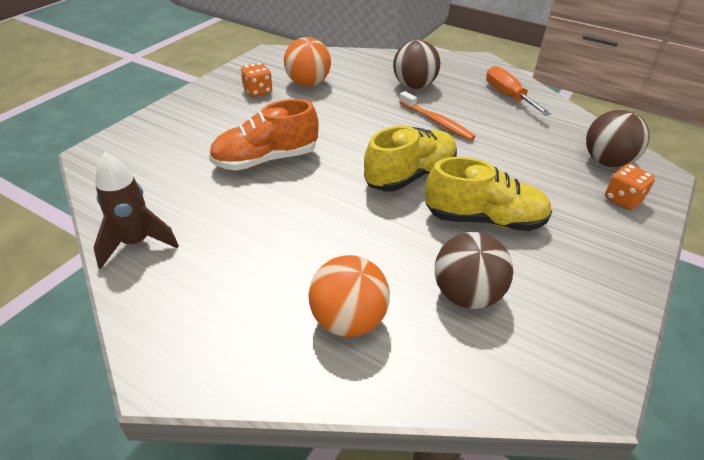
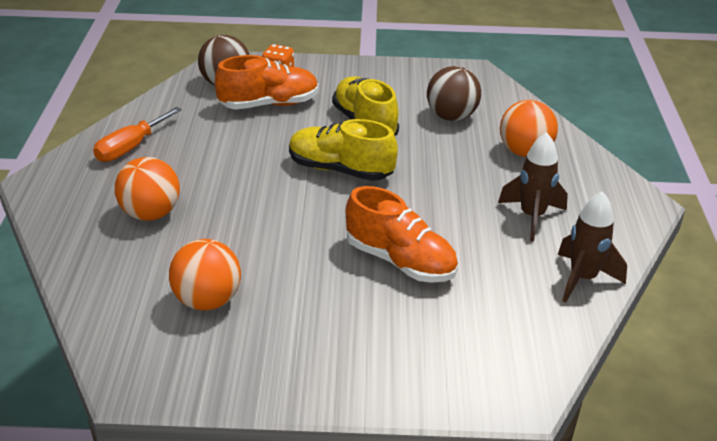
camera: 120 degrees left, 5 degrees down
(240, 259) = (532, 217): none -> brown rocket
(257, 91) = (264, 336): orange dice -> none
(414, 86) = (150, 214): brown ball -> orange ball
(437, 122) = (228, 178): orange toothbrush -> none
(553, 174) = (269, 104): none -> orange shoe

